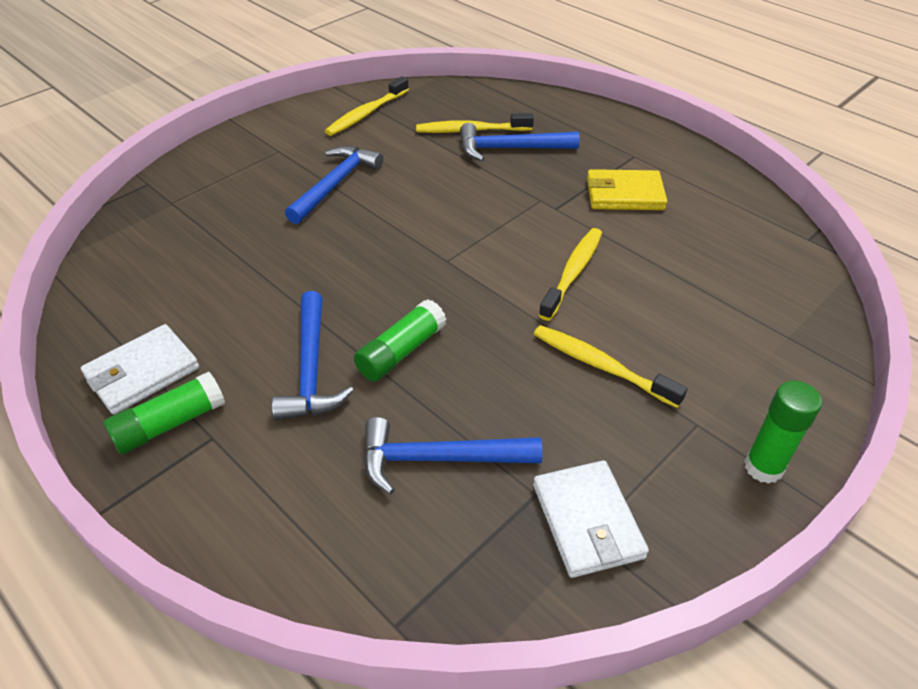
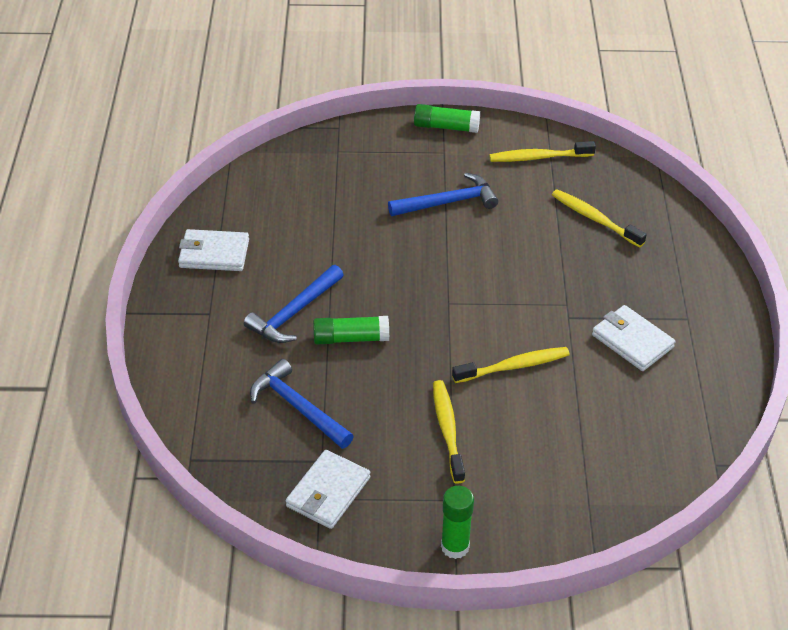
camera: 45 degrees right, 0 degrees up
(170, 424) = (198, 291): green glue stick -> green glue stick (446, 127)
(510, 149) = (602, 252): blue hammer -> none
(624, 194) = (632, 341): yellow wallet -> white wallet

